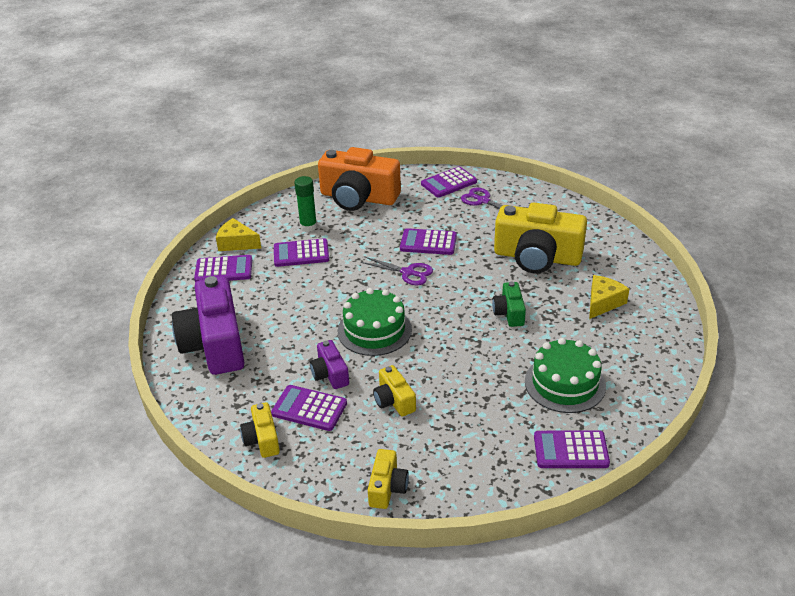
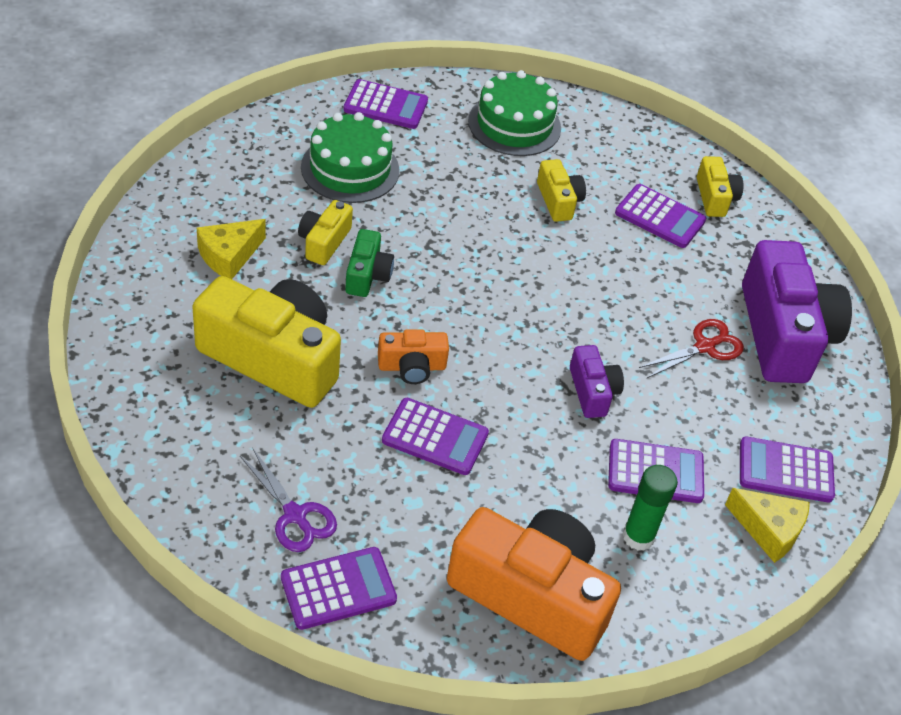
camera: 175 degrees left, 10 degrees up
(272, 323) = (705, 347): none -> red scissors
(330, 374) = (630, 252): purple camera -> purple camera (592, 391)
(374, 330) = (562, 298): green cake -> green cake (514, 124)
(387, 488) = (586, 121): yellow camera -> yellow camera (324, 242)
(408, 273) = (488, 383): purple scissors -> none
(456, 271) = (412, 366): none -> orange camera

